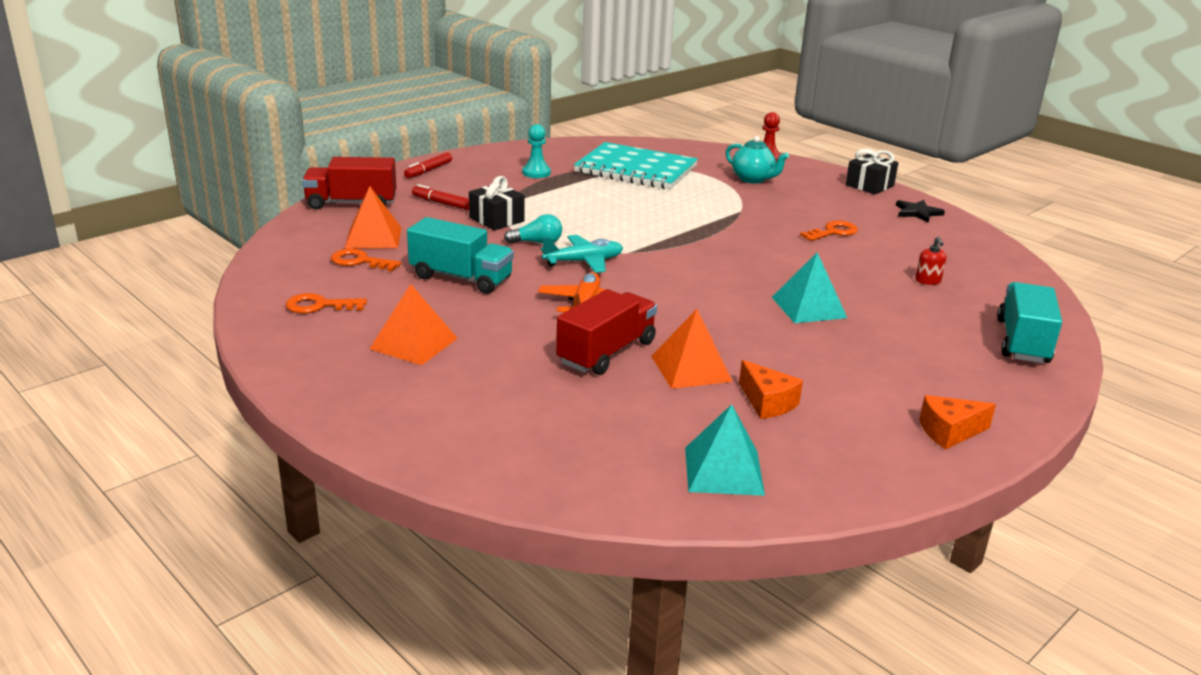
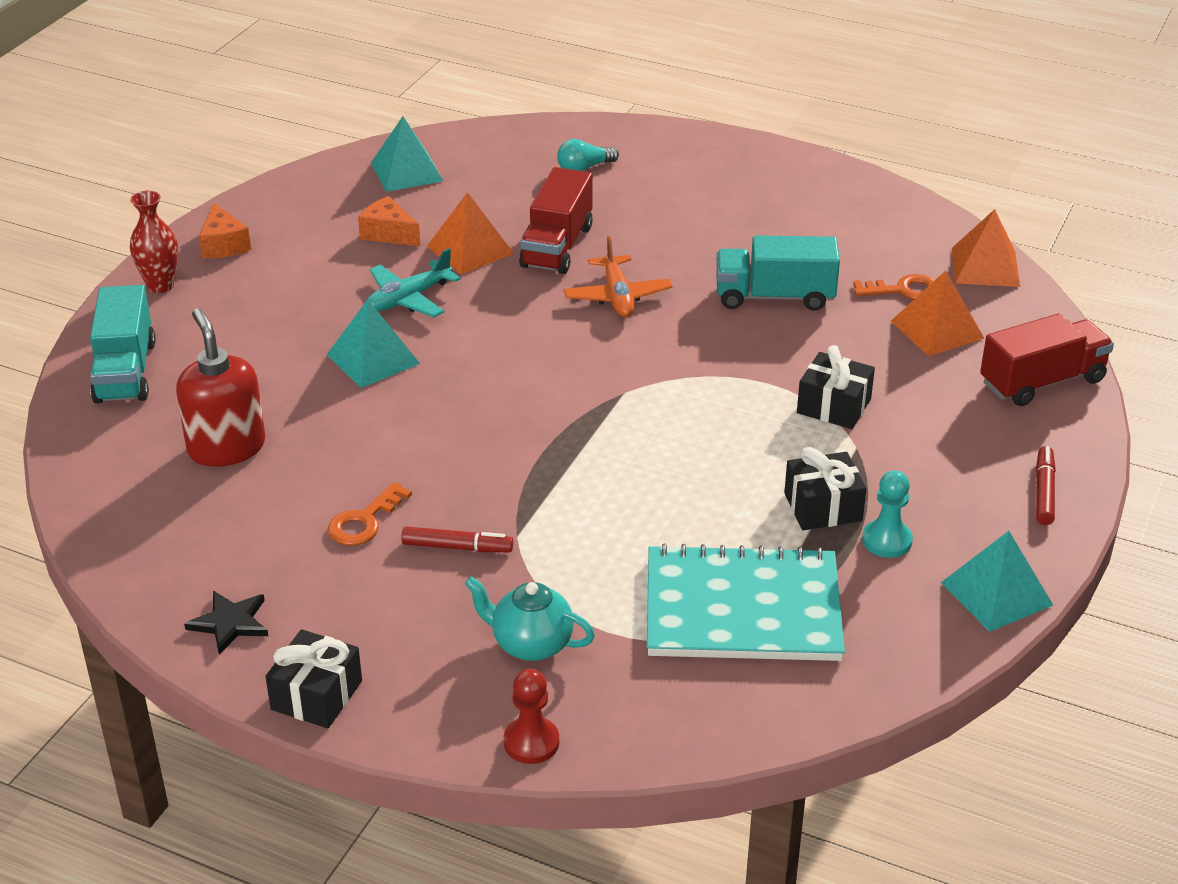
camera: 160 degrees right, 10 degrees up
(319, 306) = (867, 227): orange key -> none
(413, 343) = (736, 211): orange pyramid -> orange pyramid (985, 267)
(442, 203) = (936, 418): red marker -> red marker (457, 547)
(505, 151) = (997, 593): none -> turquoise pyramid
(537, 242) = (745, 377): turquoise light bulb -> turquoise light bulb (584, 168)
(555, 188) = (823, 507): none -> black gift
(583, 262) = (664, 359): turquoise plane -> turquoise plane (408, 299)
(928, 281) = (226, 447): red soap dispenser -> red soap dispenser, size x2.24
(949, 432) = (223, 245): orange cheese -> orange cheese turned 105 degrees clockwise
(1010, 405) = (160, 285): none -> red vase

